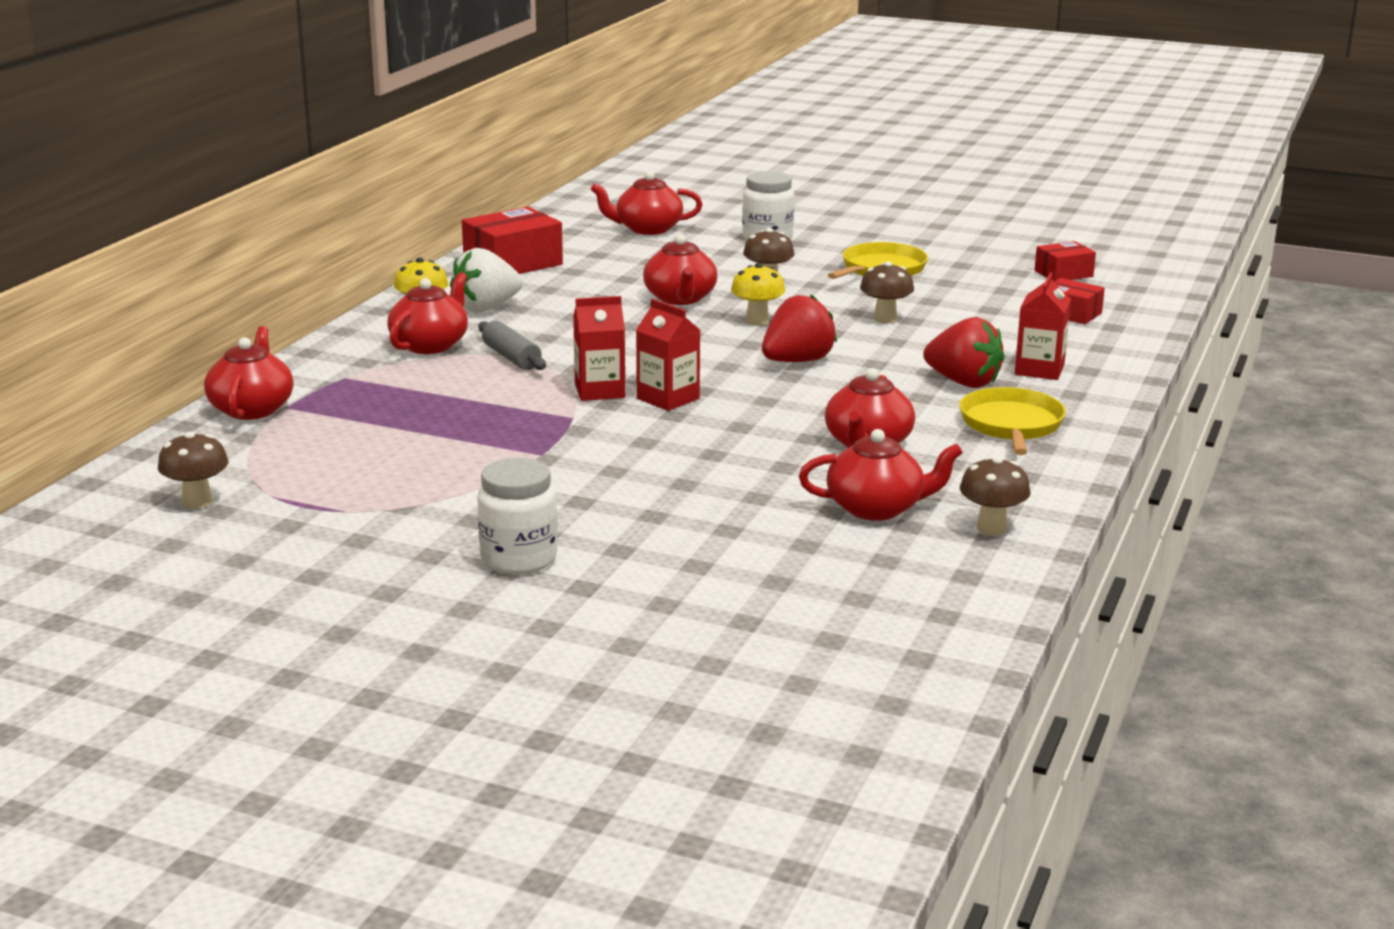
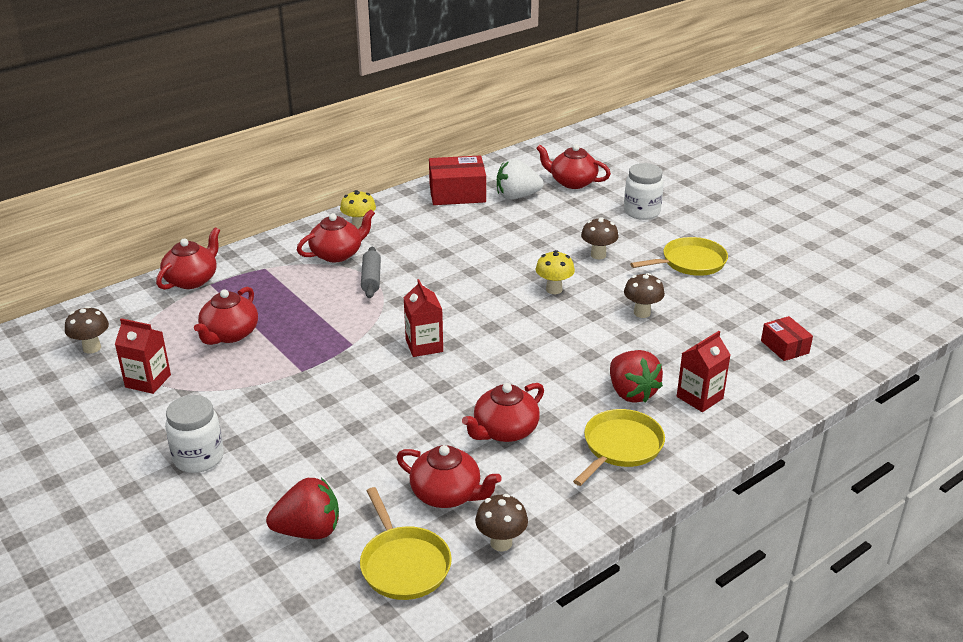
camera: 30 degrees right, 10 degrees up
(486, 308) = (401, 230): white strawberry -> white strawberry (517, 196)
(599, 391) = (391, 325): red carton -> red carton (148, 381)
(680, 298) = (526, 254): red teapot -> red teapot (229, 334)
(797, 361) = (540, 336): red strawberry -> red strawberry (308, 531)
(910, 574) = (404, 565): none -> yellow pan
(1063, 274) = (823, 303): red box -> none

